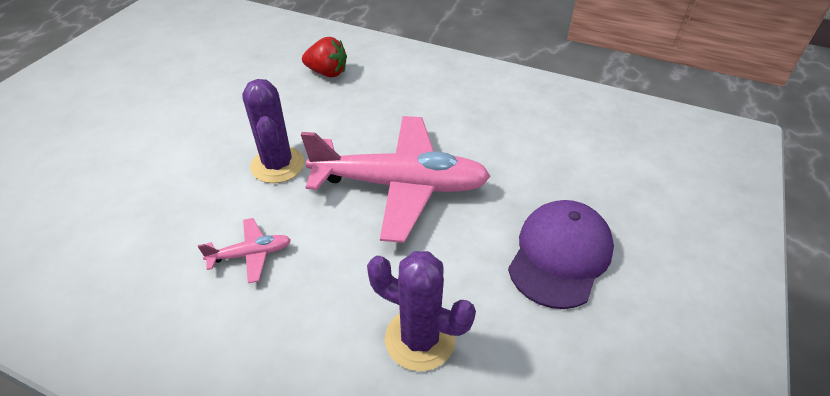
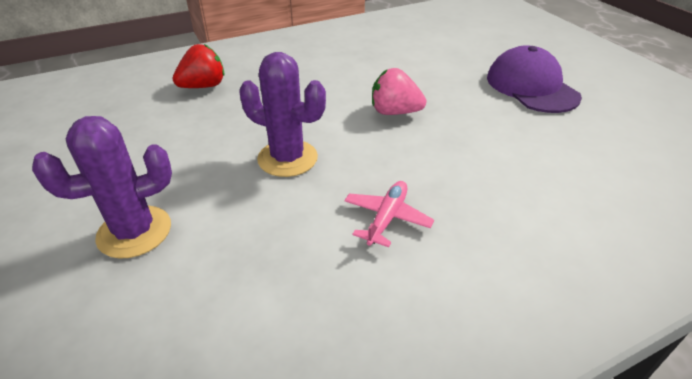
camera: 50 degrees left, 5 degrees down
(401, 185) = (394, 112): pink plane -> pink strawberry
(420, 339) = (561, 169): purple cactus -> purple cactus (134, 232)

